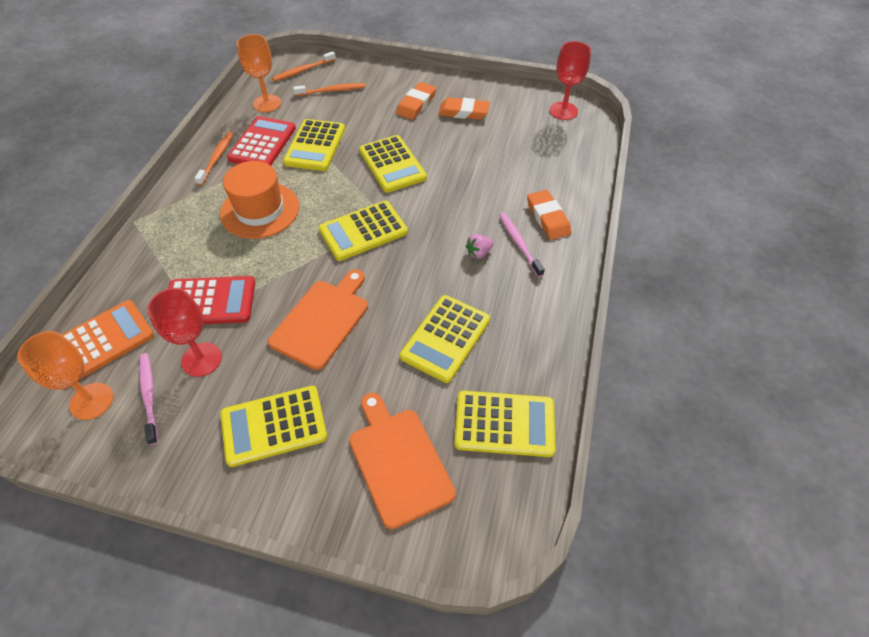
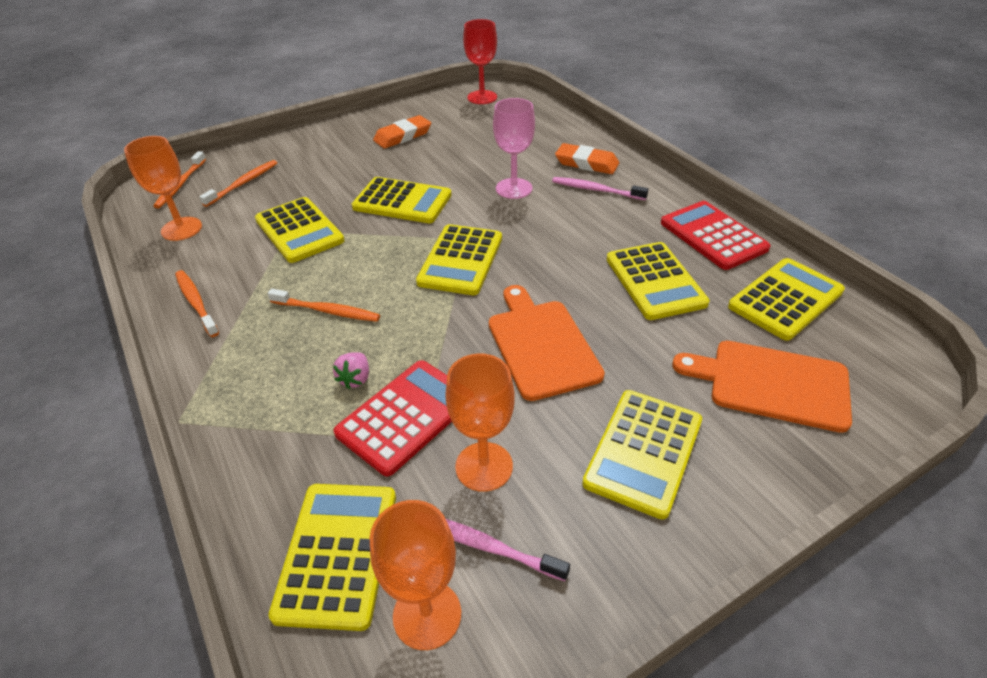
camera: 45 degrees left, 10 degrees down
(101, 341) = (337, 553): orange calculator -> yellow calculator
(201, 359) = (484, 466): red goblet -> orange goblet
(260, 210) = (327, 311): orange hat -> orange toothbrush
(262, 143) = (234, 261): red calculator -> red calculator (713, 236)
(416, 104) = (349, 151): orange eraser -> none
(469, 203) = (514, 188): none -> pink goblet
(478, 253) = (579, 214): pink strawberry -> pink strawberry (355, 379)

